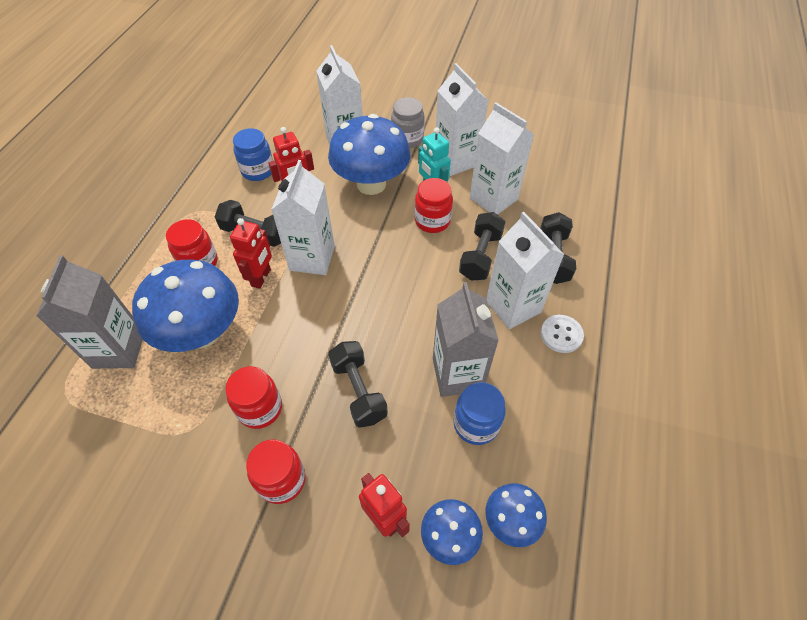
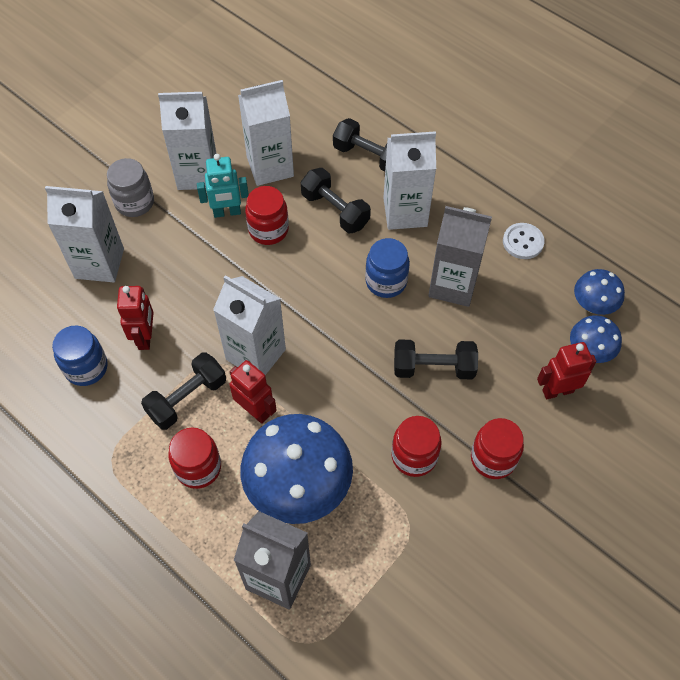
camera: 65 degrees left, 5 degrees up
(371, 184) = (182, 262): blue mushroom -> none
(476, 424) = (505, 292): blue jar -> blue jar (386, 281)
(561, 334) = (451, 192): white button -> white button (523, 242)

